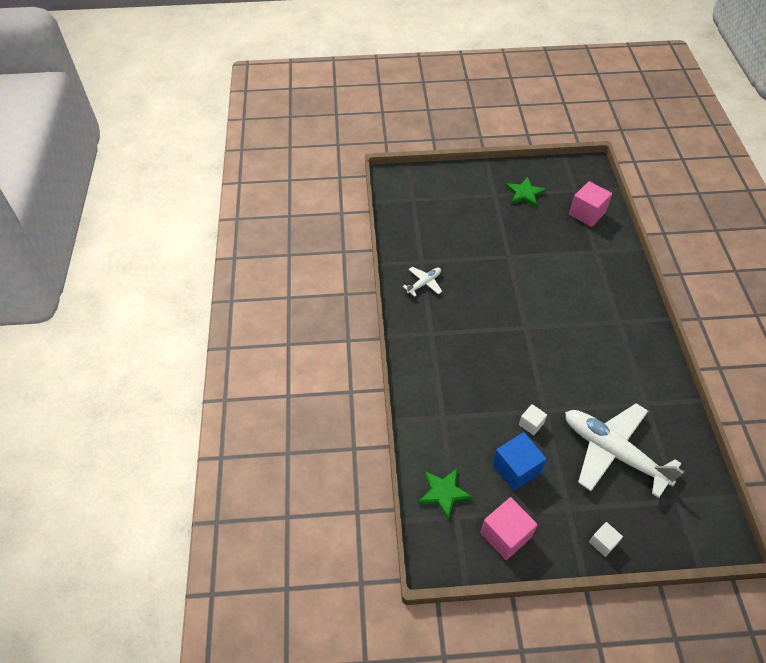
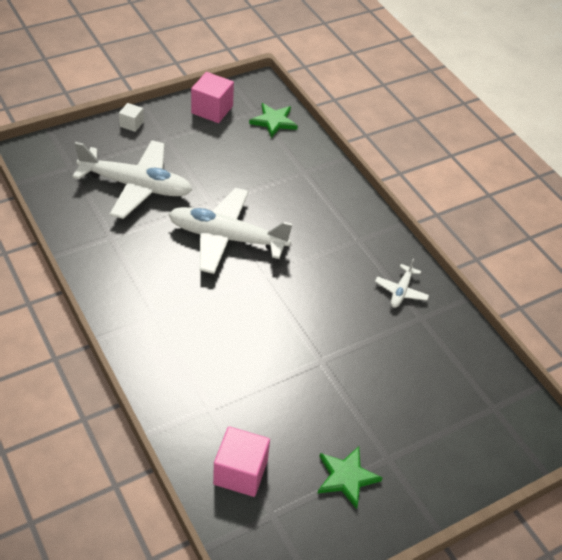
camera: 150 degrees right, 5 degrees down
(516, 469) = (221, 151): blue cube -> none
(531, 424) = (220, 187): white cube -> none
(543, 369) = (226, 238): none -> white plane

